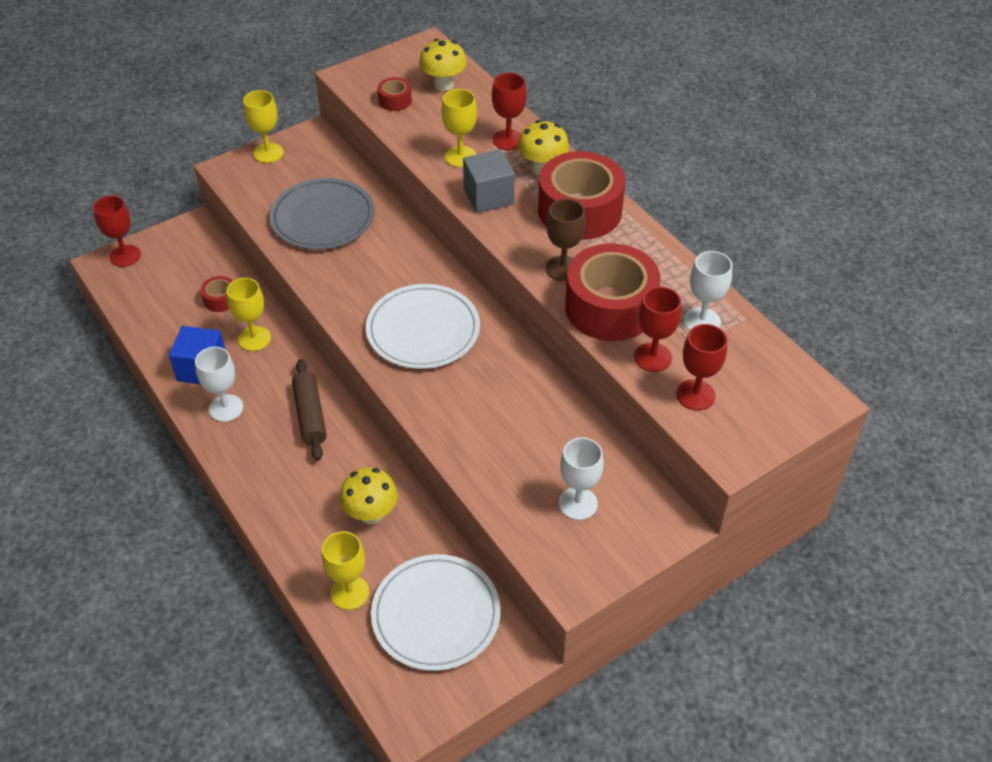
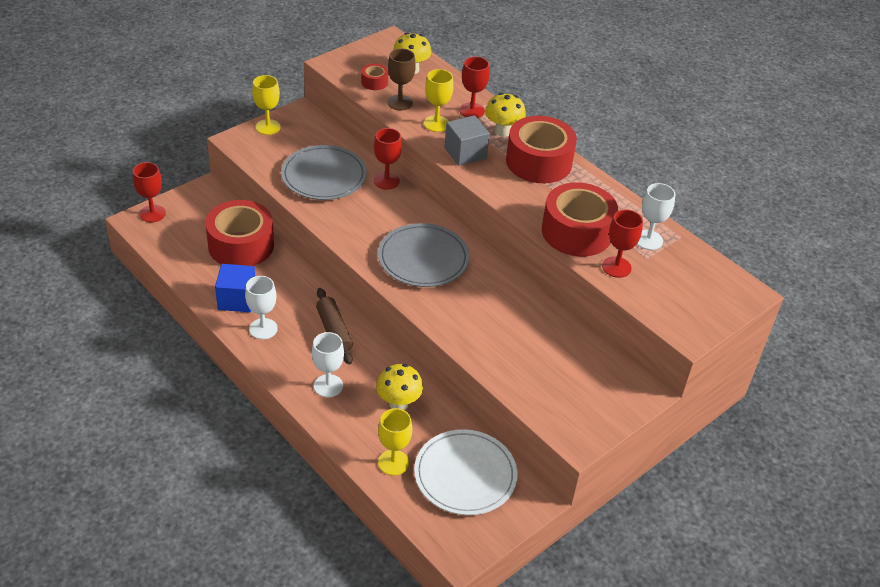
camera: 10 degrees left, 5 degrees down
(220, 299) = (241, 245): red tape -> red tape, size x2.31
(254, 339) = (275, 274): yellow goblet -> none
(423, 330) = (423, 258): white plate -> grey plate
(563, 268) = (534, 205): brown goblet -> brown goblet (400, 103)
(578, 503) = (570, 381): white goblet -> white goblet (328, 386)
(695, 395) = (654, 293): red goblet -> red goblet (386, 181)

